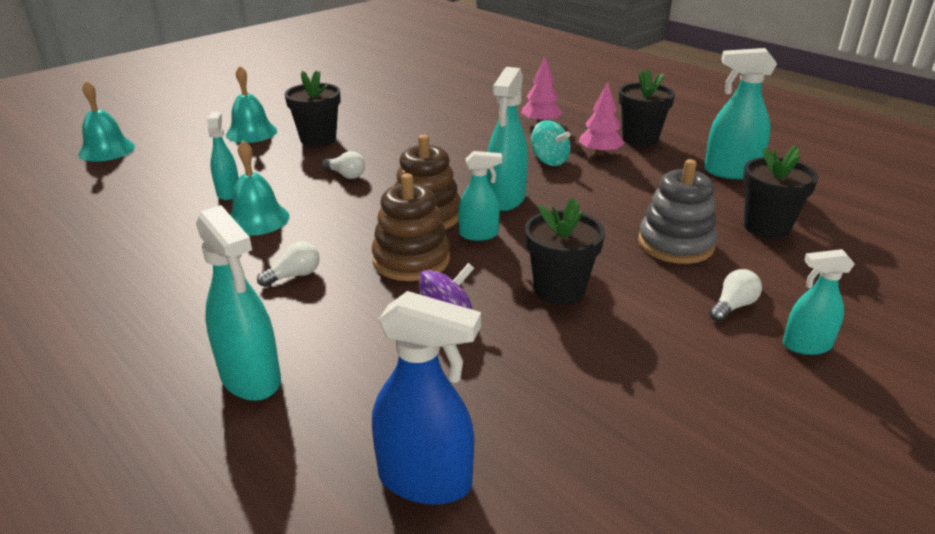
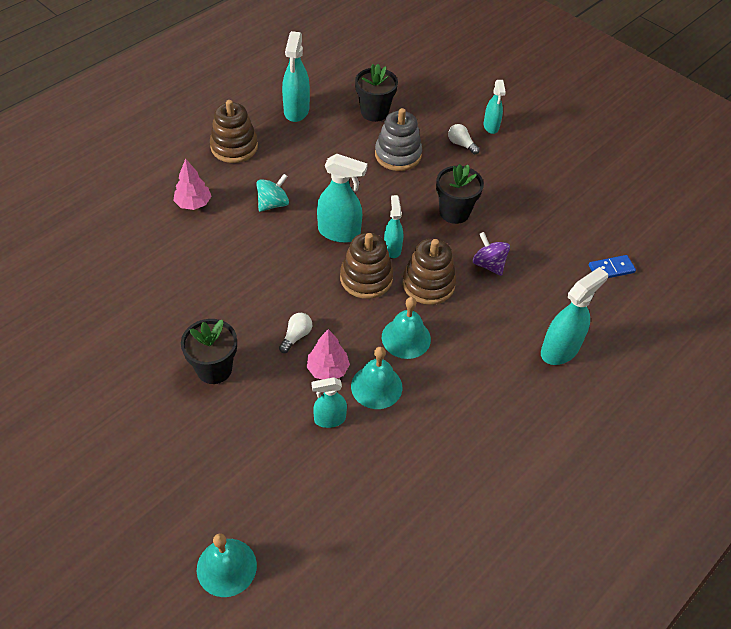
camera: 95 degrees left, 20 degrees up
(251, 132) = (190, 432): turquoise bell -> turquoise bell (406, 338)
(294, 276) = (454, 347): white light bulb -> none
(425, 480) = (611, 269): blue spray bottle -> blue domino
(599, 153) = (260, 173): pink tree -> pink tree (328, 369)
(640, 139) = (234, 147): black flower pot -> brown stacking toy

